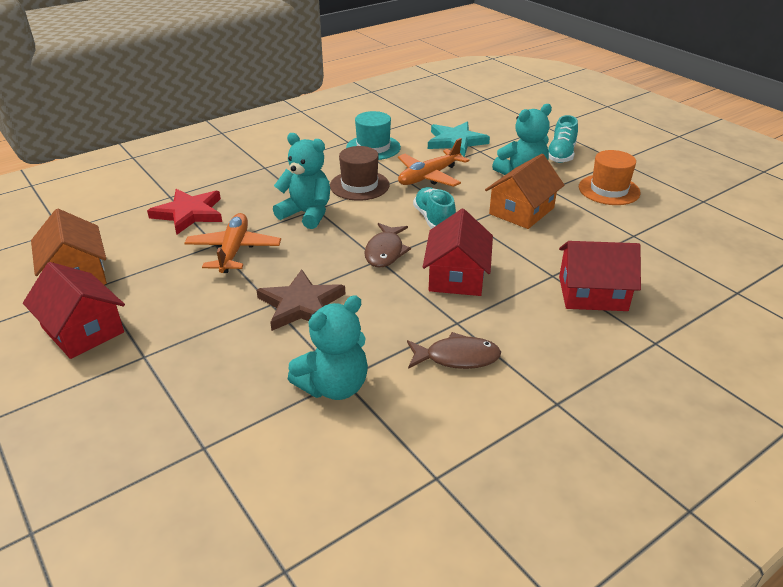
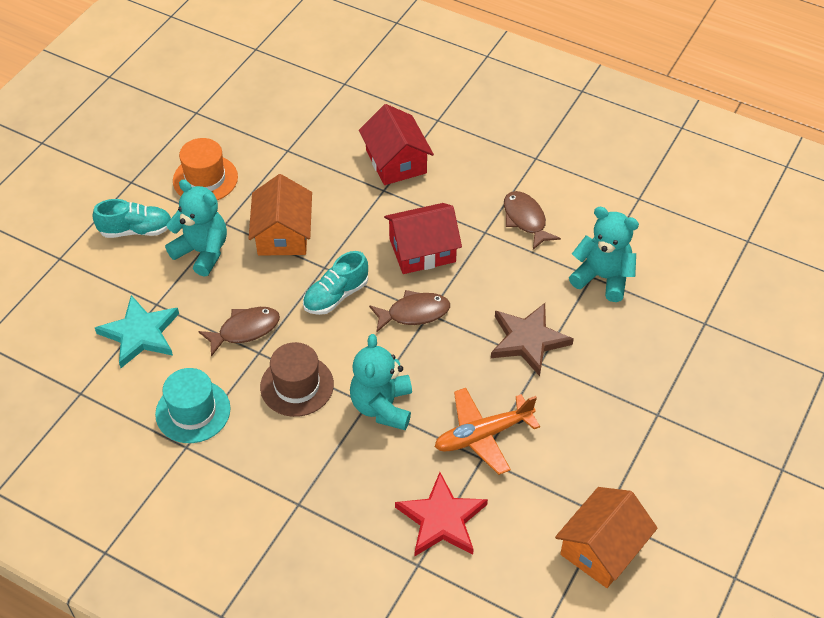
camera: 115 degrees left, 15 degrees up
(83, 330) = (662, 481): red house -> none
(429, 176) = (245, 330): orange plane -> brown fish
(521, 211) = (283, 234): orange house -> orange house turned 75 degrees clockwise

